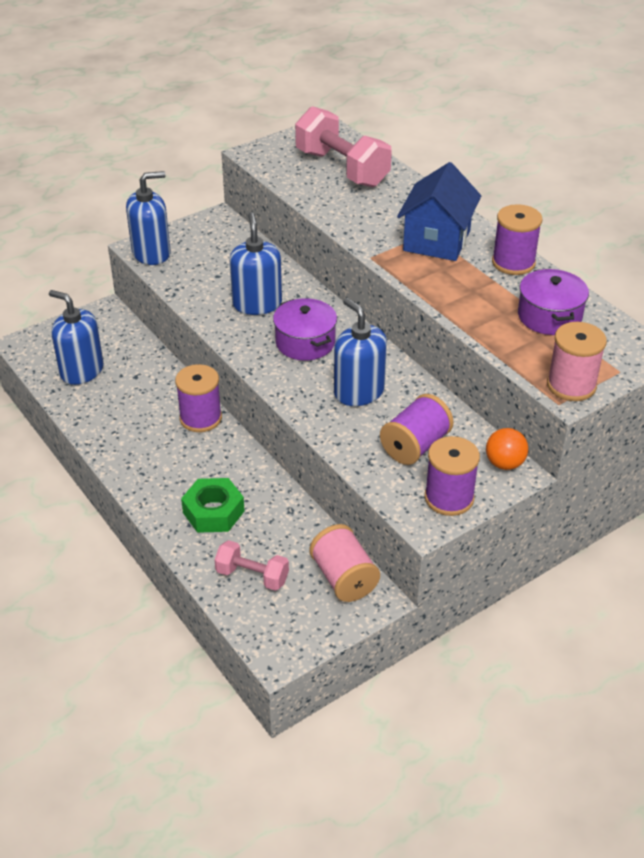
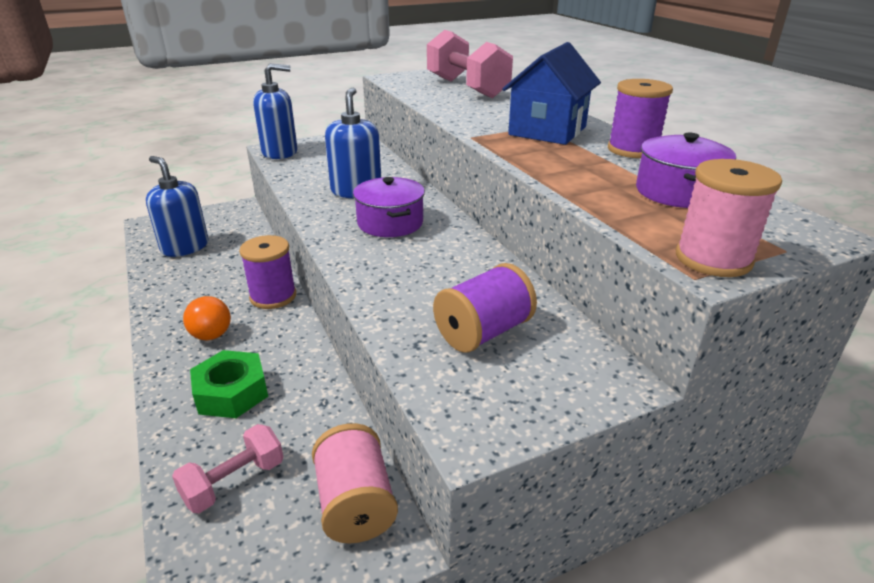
camera: 10 degrees right, 10 degrees down
(252, 576) = (234, 482): pink dumbbell -> pink dumbbell turned 75 degrees counterclockwise
(359, 392) = (431, 270): blue soap dispenser -> none
(449, 498) = (515, 404): purple spool -> none
(504, 463) = (604, 367): orange ball -> orange ball (211, 335)

